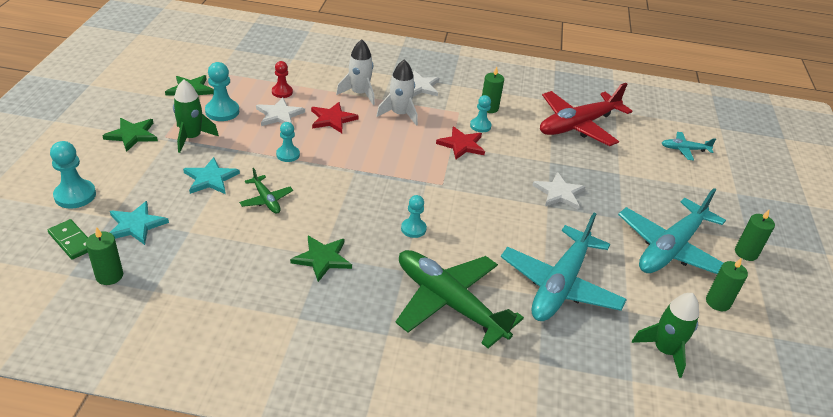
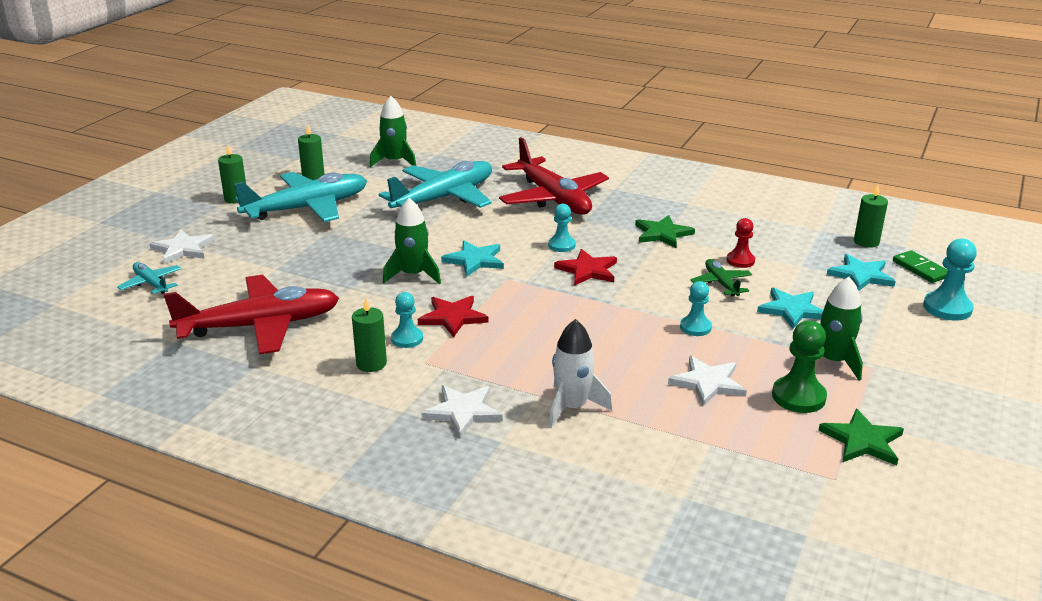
camera: 160 degrees left, 10 degrees down
(132, 135) = (920, 373): green star -> none
(222, 111) = (798, 397): turquoise pawn -> green pawn
(282, 92) = (704, 423): red pawn -> red pawn (740, 261)
(332, 119) = (626, 369): red star -> red star (588, 270)
(399, 114) = (519, 367): white rocket -> none
(449, 303) = (553, 198): green plane -> red plane
(478, 201) = (474, 260): none -> turquoise star
(515, 179) = (413, 275): none -> green rocket
(559, 193) = (373, 258): white star -> white star (183, 249)
(684, 149) = (151, 284): turquoise plane -> turquoise plane turned 150 degrees counterclockwise

